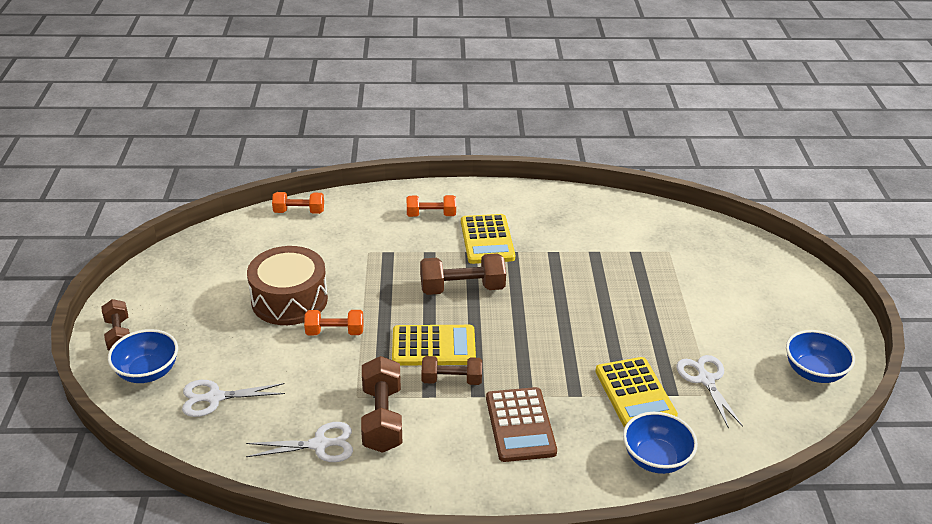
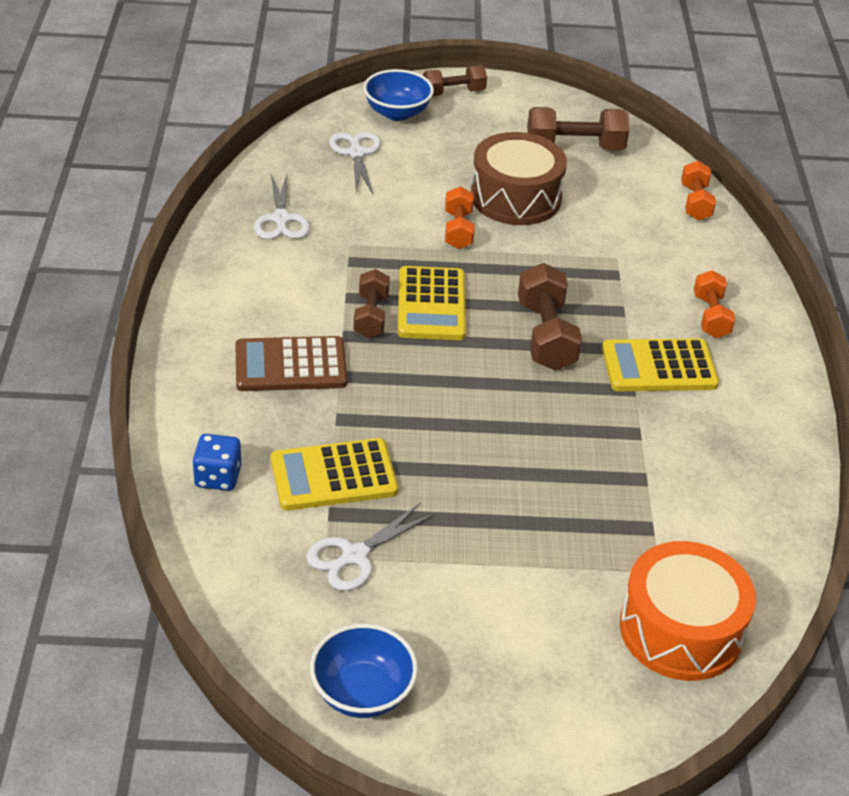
camera: 90 degrees right, 5 degrees up
(382, 418) = (314, 261): brown dumbbell -> brown dumbbell (574, 147)
(656, 459) = (218, 477): blue bowl -> blue dice
(706, 380) = (355, 555): white scissors -> white scissors turned 150 degrees clockwise
(710, 246) = (681, 630): none -> orange drum

